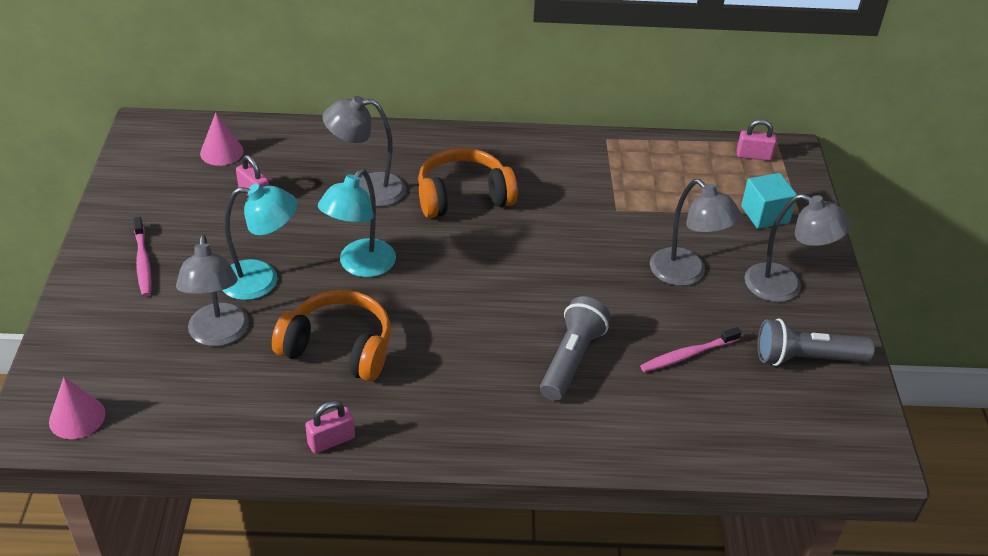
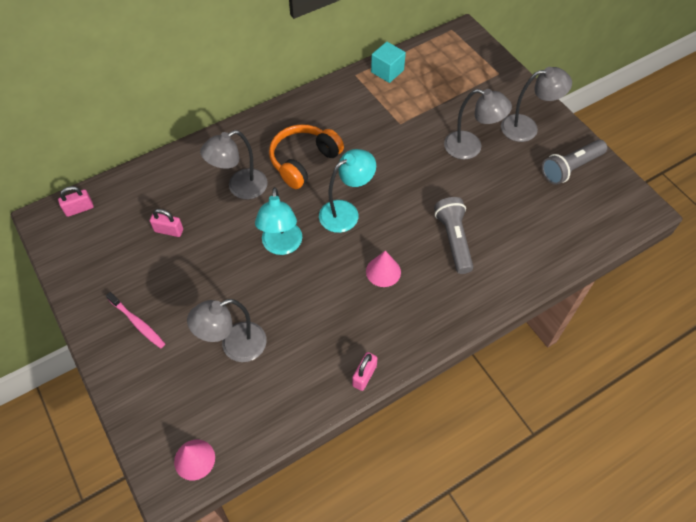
camera: 30 degrees left, 15 degrees up
(218, 335) = (235, 346): grey lamp -> grey lamp turned 105 degrees clockwise
(221, 152) = (118, 210): pink cone -> pink cone (383, 271)
(261, 280) = (228, 291): turquoise lamp -> turquoise lamp (346, 212)
(338, 348) = (316, 311): orange headphones -> none
(688, 355) = (511, 200): pink toothbrush -> none
(753, 156) = (446, 45): pink padlock -> pink padlock (79, 209)
(764, 214) = (482, 83): turquoise cube -> turquoise cube (387, 71)

